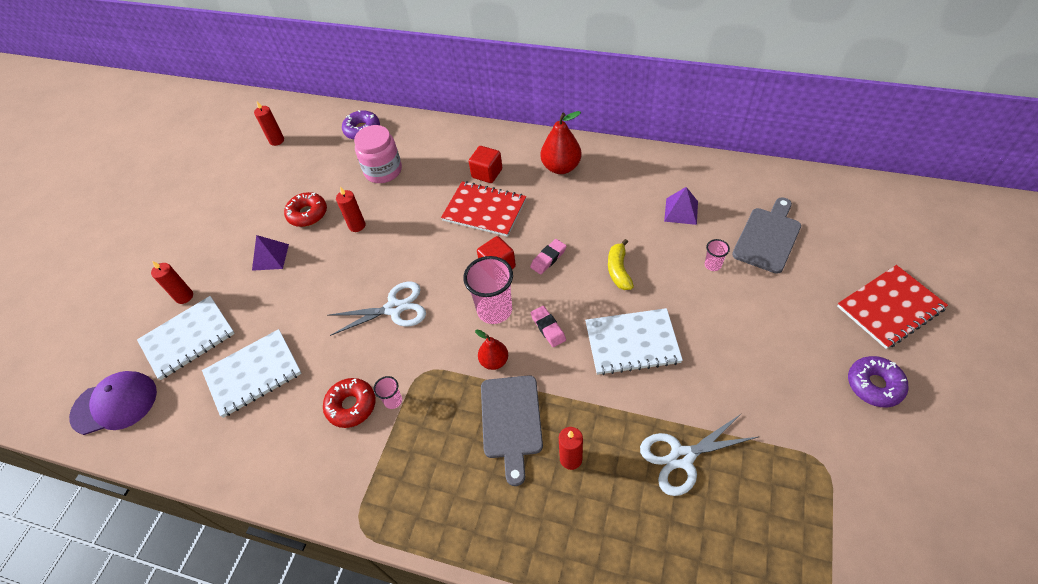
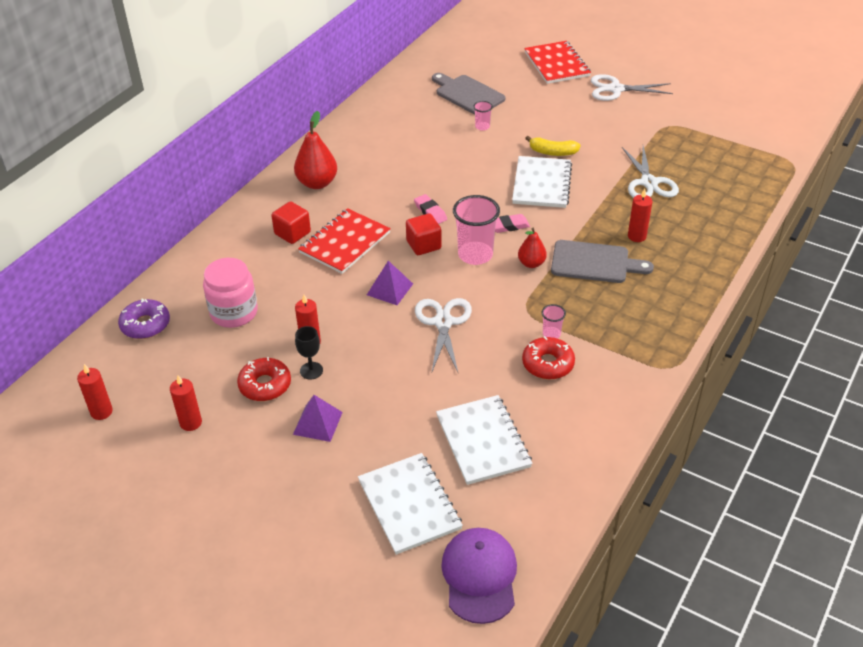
camera: 80 degrees left, 10 degrees down
(184, 296) = (340, 511): red candle -> red candle (191, 422)
(325, 236) = (311, 370): none -> black goblet
(619, 270) = (464, 175): yellow banana -> yellow banana (552, 152)
(681, 211) = (415, 128): purple pyramid -> purple pyramid (389, 289)
(874, 385) = (616, 89): purple donut -> white scissors

